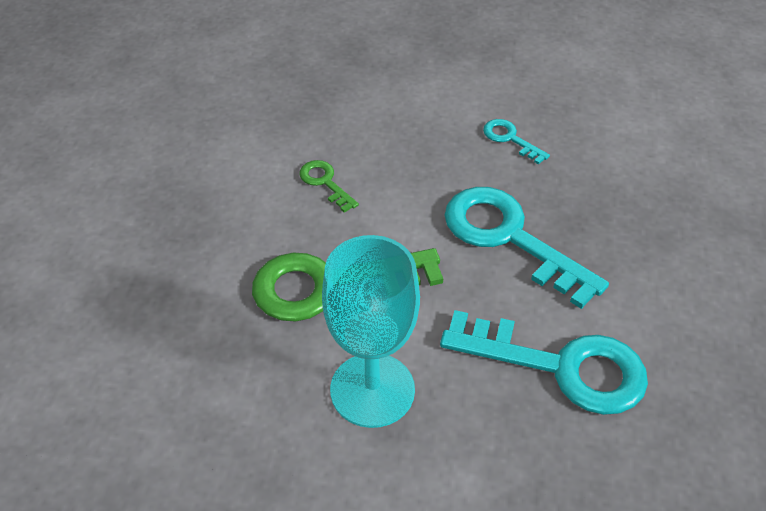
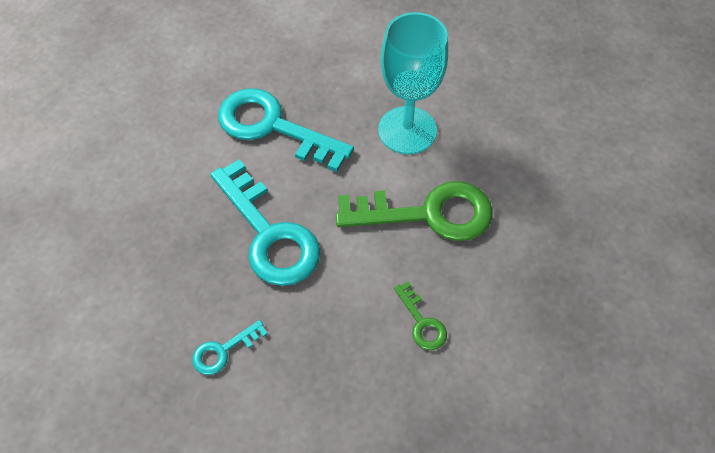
camera: 170 degrees left, 10 degrees up
(510, 139) = (223, 351): turquoise key -> turquoise key turned 90 degrees clockwise

